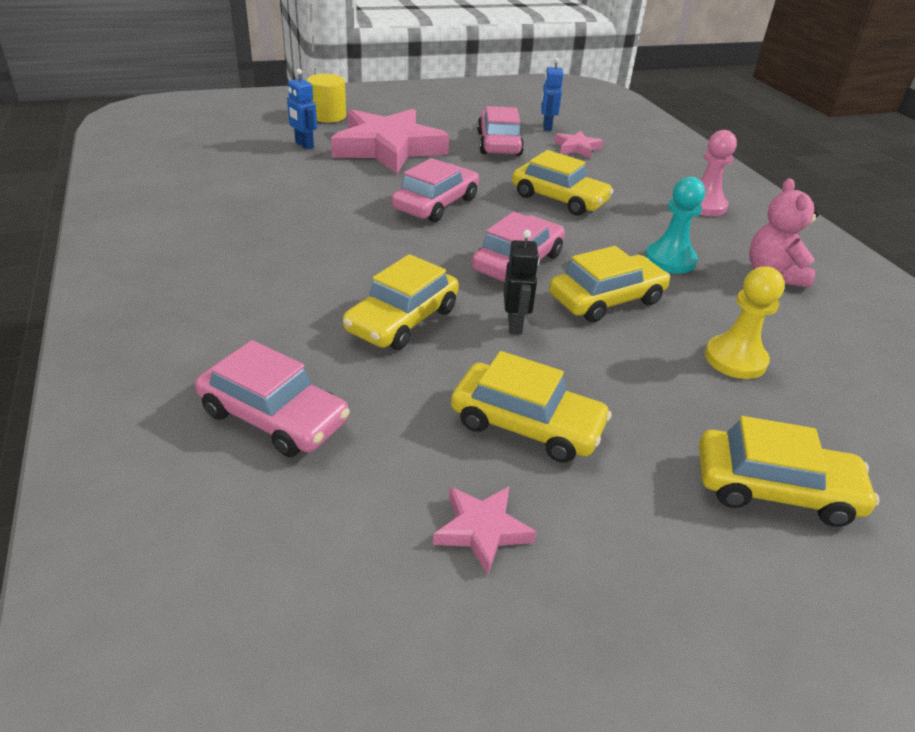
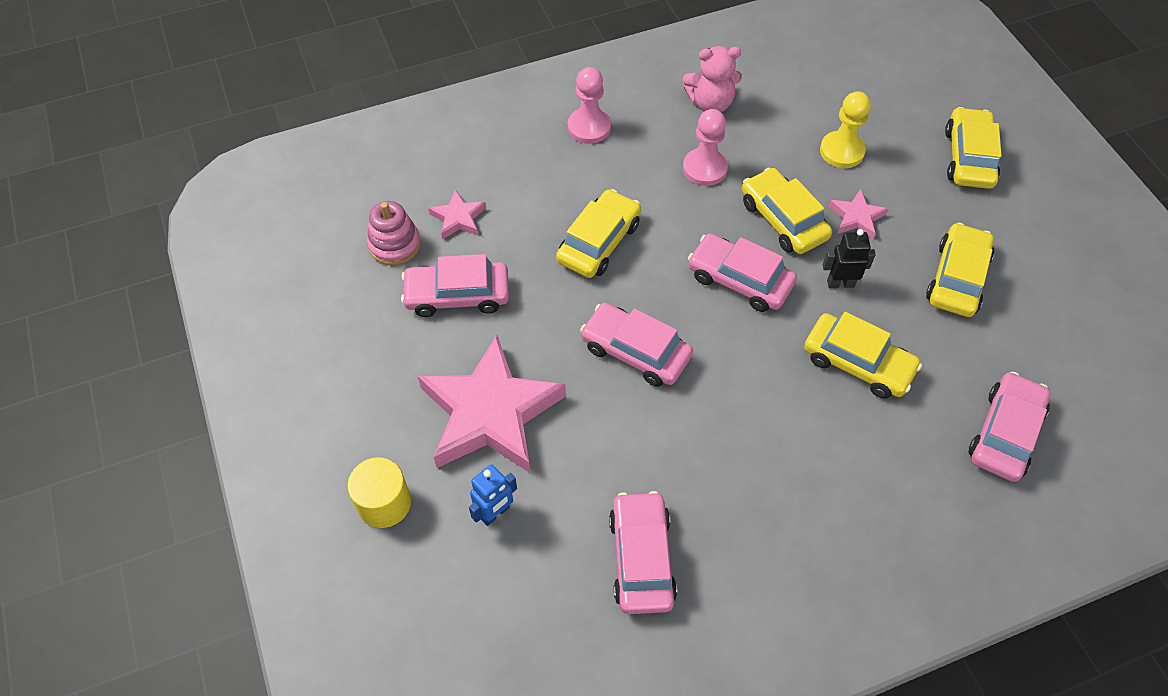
camera: 90 degrees left, 20 degrees up
(239, 189) = (641, 558): none -> pink car
(482, 530) = (1058, 302): pink star -> pink star (856, 217)
(546, 127) = (394, 244): blue robot -> pink stacking toy
(670, 260) = (704, 168): turquoise pawn -> pink pawn

